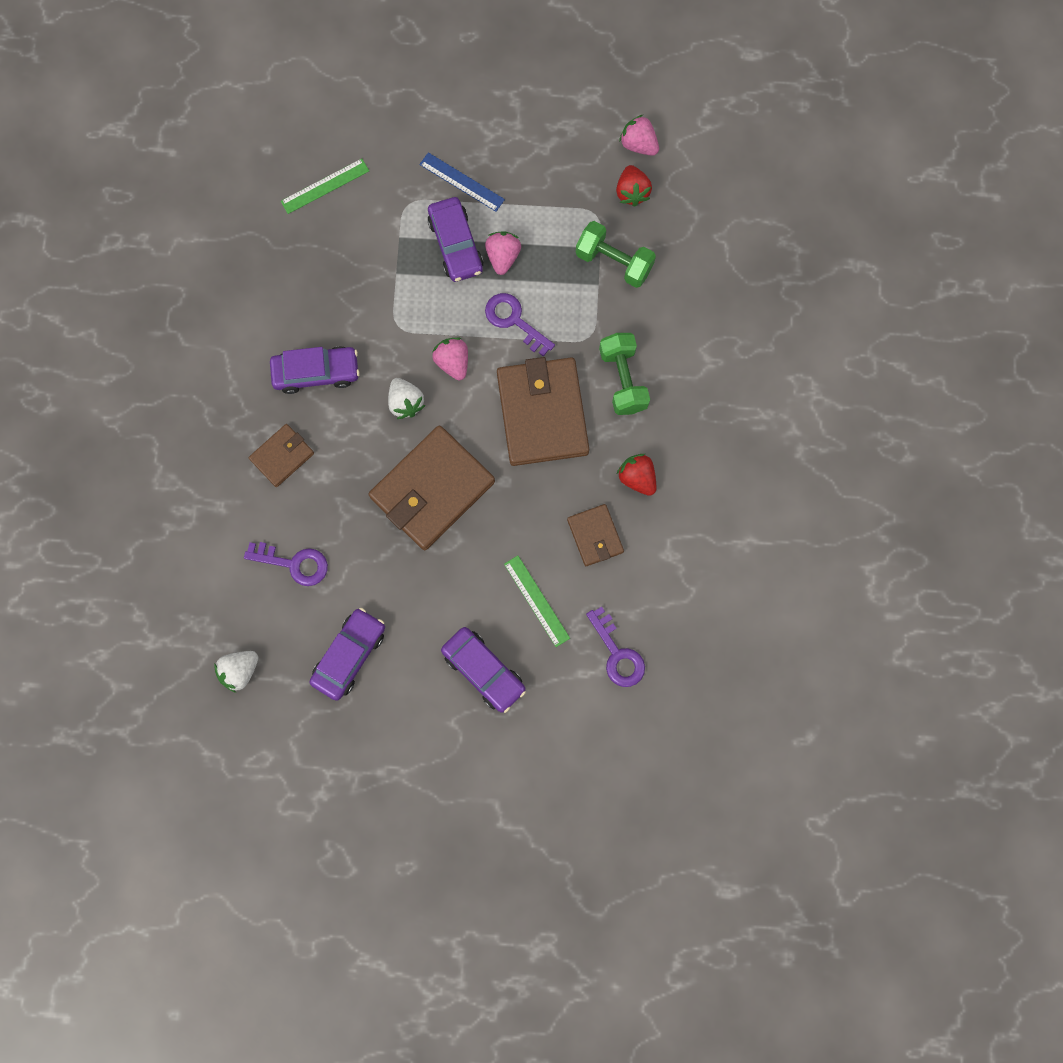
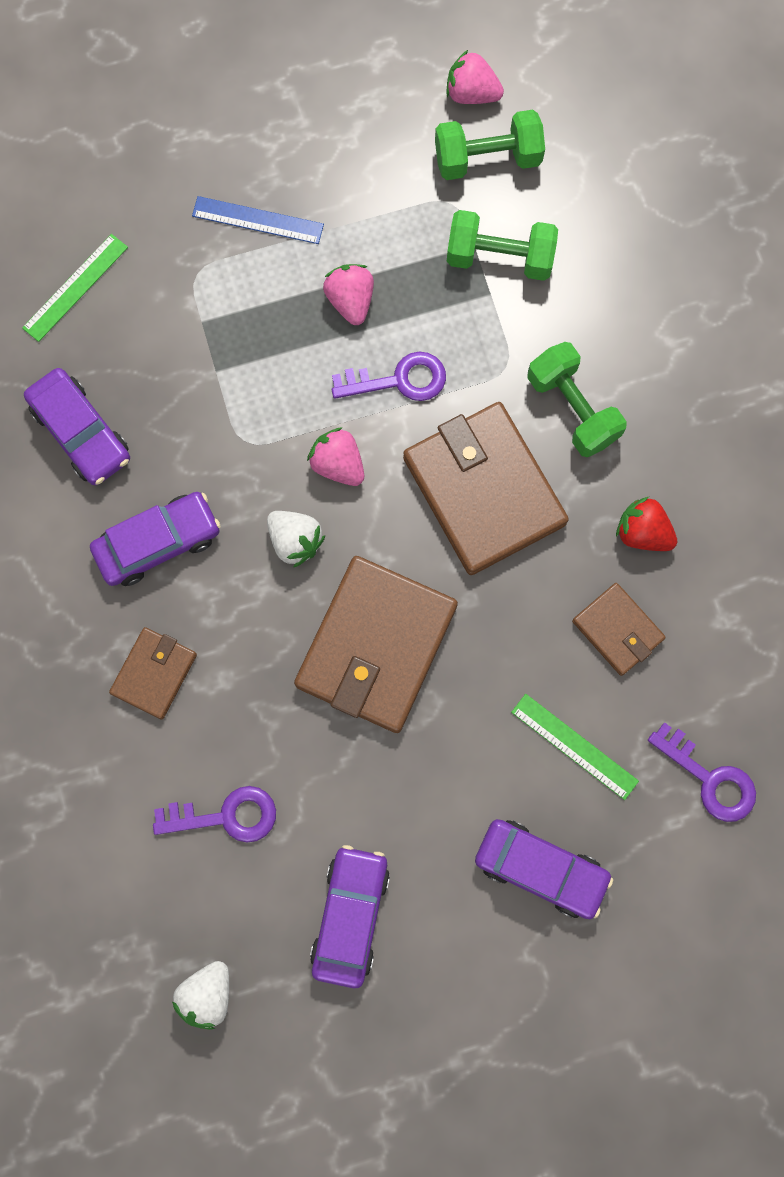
camera: 20 degrees left, 0 degrees up
(455, 245) = (281, 306): purple car -> purple car (81, 432)
(514, 321) = (398, 380): purple key -> purple key turned 150 degrees clockwise
(632, 192) = (487, 159): red strawberry -> green dumbbell

